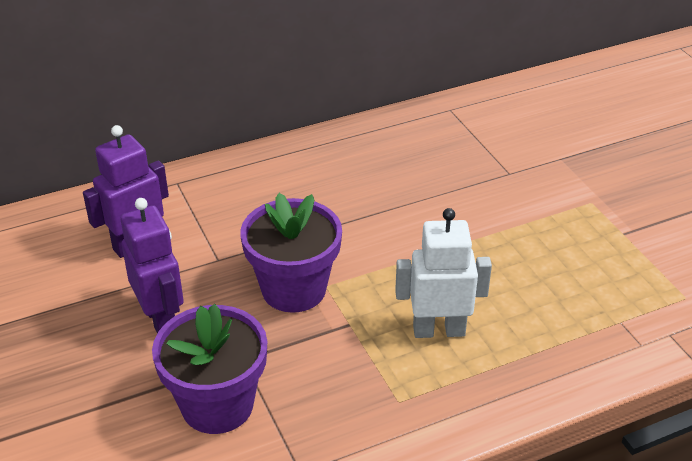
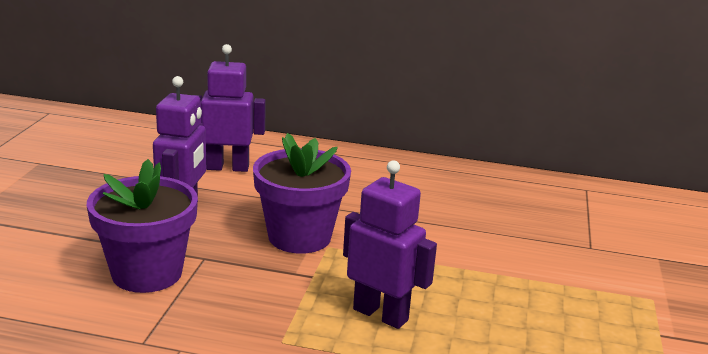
camera: 35 degrees right, 15 degrees down
(438, 330) = (381, 314): white robot -> purple robot

